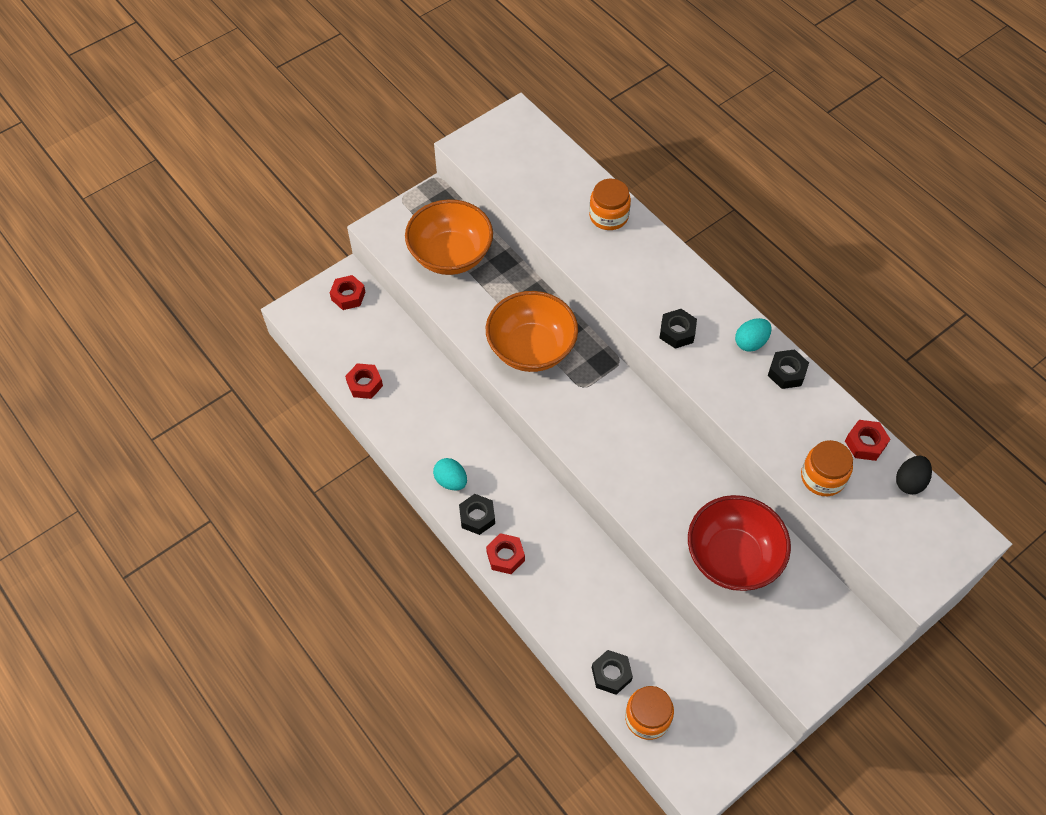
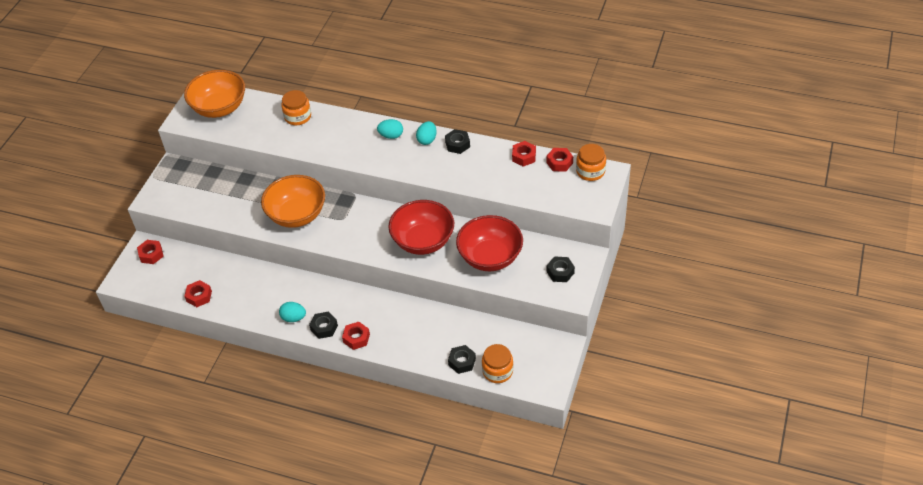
camera: 30 degrees left, 10 degrees down
(450, 255) = (209, 191): orange bowl -> orange bowl (219, 108)
(661, 480) = (423, 241): none -> red bowl
(677, 332) = (381, 155): black nut -> black nut (560, 272)
(708, 310) = (391, 136): none -> turquoise egg
(822, 477) = (512, 184): orange jar -> orange jar (590, 171)
(909, 482) = (559, 162): black egg -> red nut

